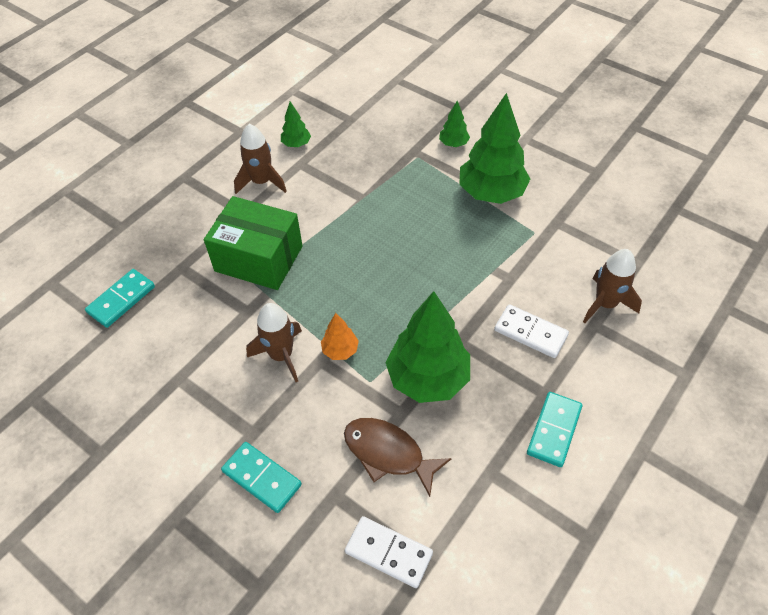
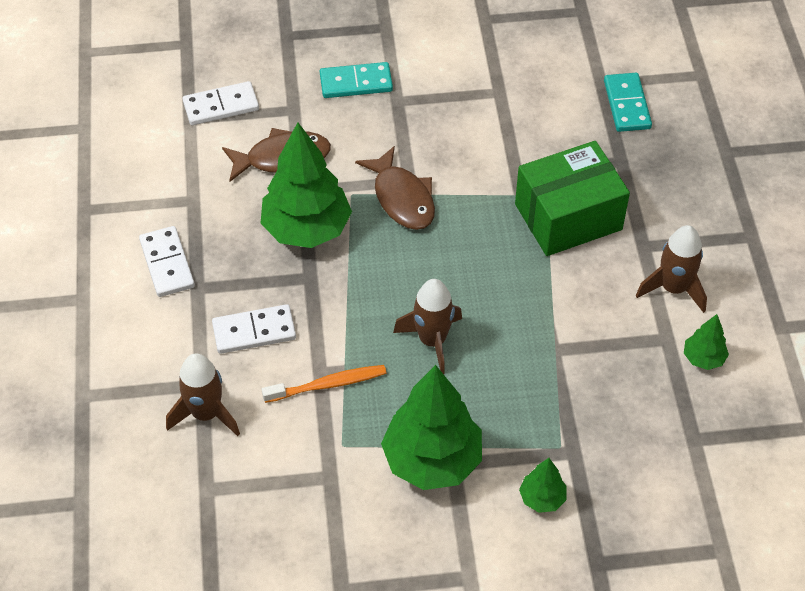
camera: 135 degrees right, 0 degrees up
(281, 355) = (444, 160): brown rocket -> brown rocket (432, 340)
(340, 350) = (402, 198): orange tree -> brown fish
(512, 268) = (328, 384): none -> orange toothbrush
(554, 430) = (167, 264): turquoise domino -> white domino

